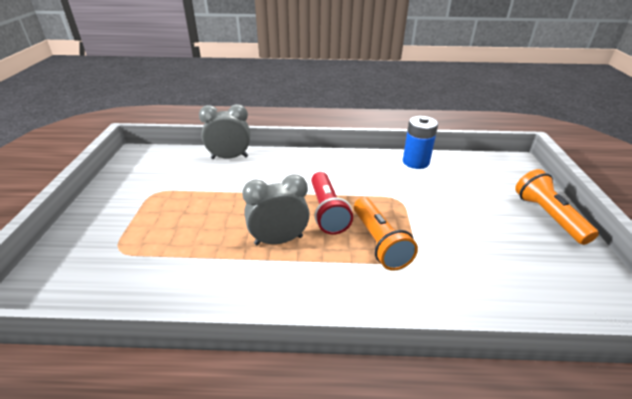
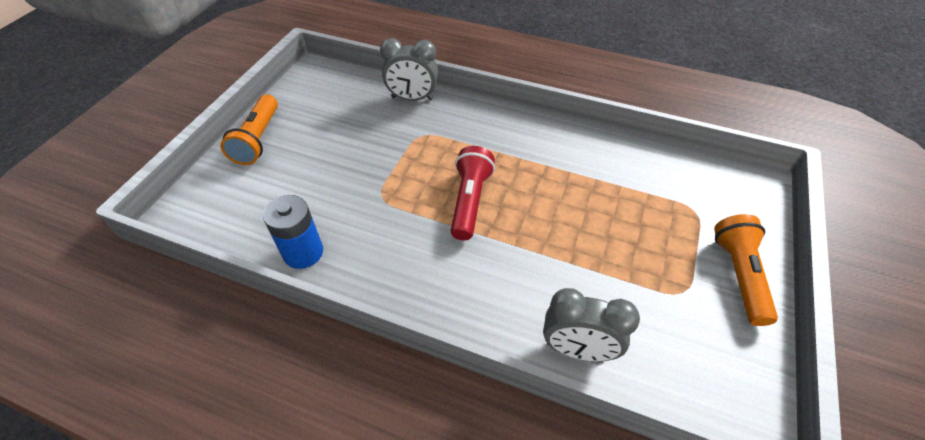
camera: 160 degrees left, 15 degrees up
(278, 240) = (532, 180): grey clock -> grey clock (412, 98)
(379, 243) = (439, 154): orange flashlight -> orange flashlight (739, 275)

